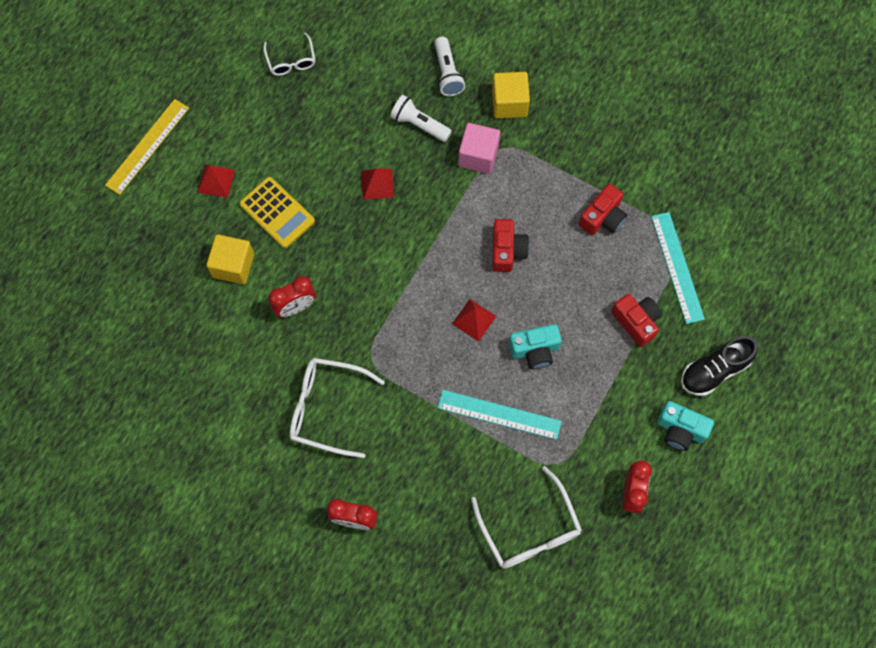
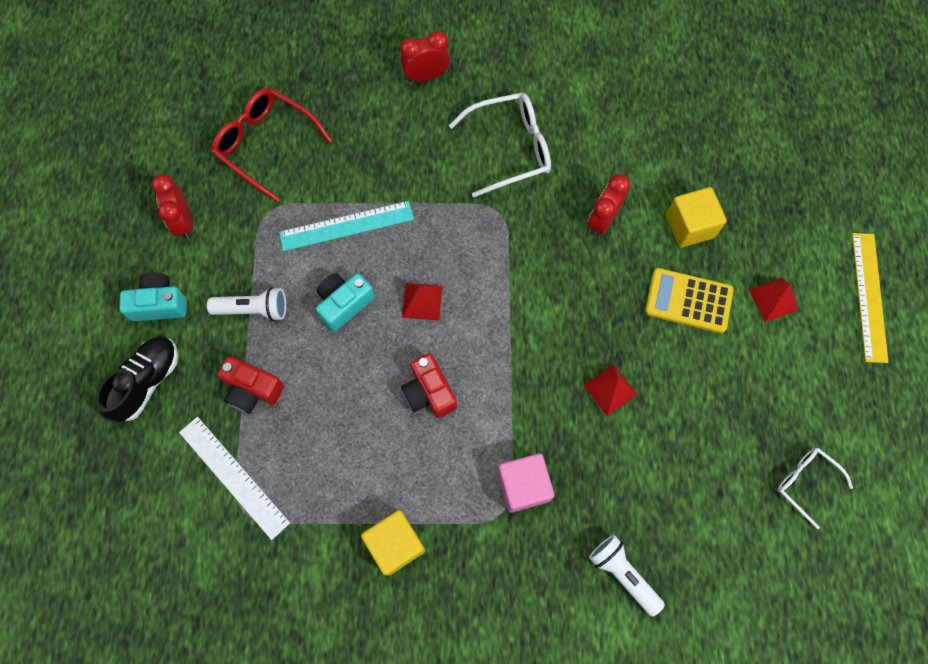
camera: 150 degrees right, 0 degrees up
(419, 124) = (612, 486): white flashlight -> white flashlight (253, 309)
(509, 103) = (527, 576): yellow cube -> yellow cube (395, 544)
(529, 529) = (266, 144): white glasses -> red glasses
(602, 217) = (344, 490): red camera -> none
(677, 267) = (233, 477): turquoise ruler -> white ruler

